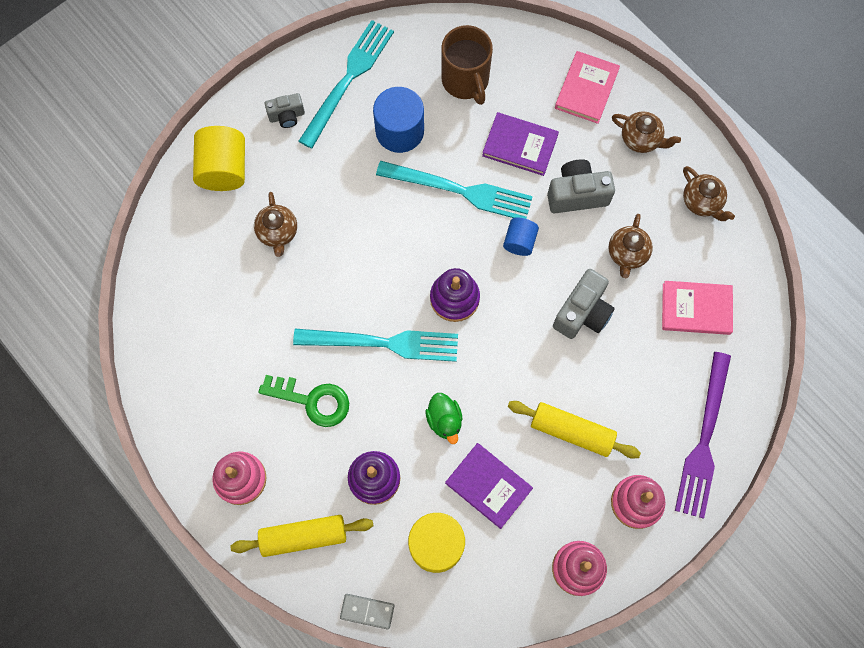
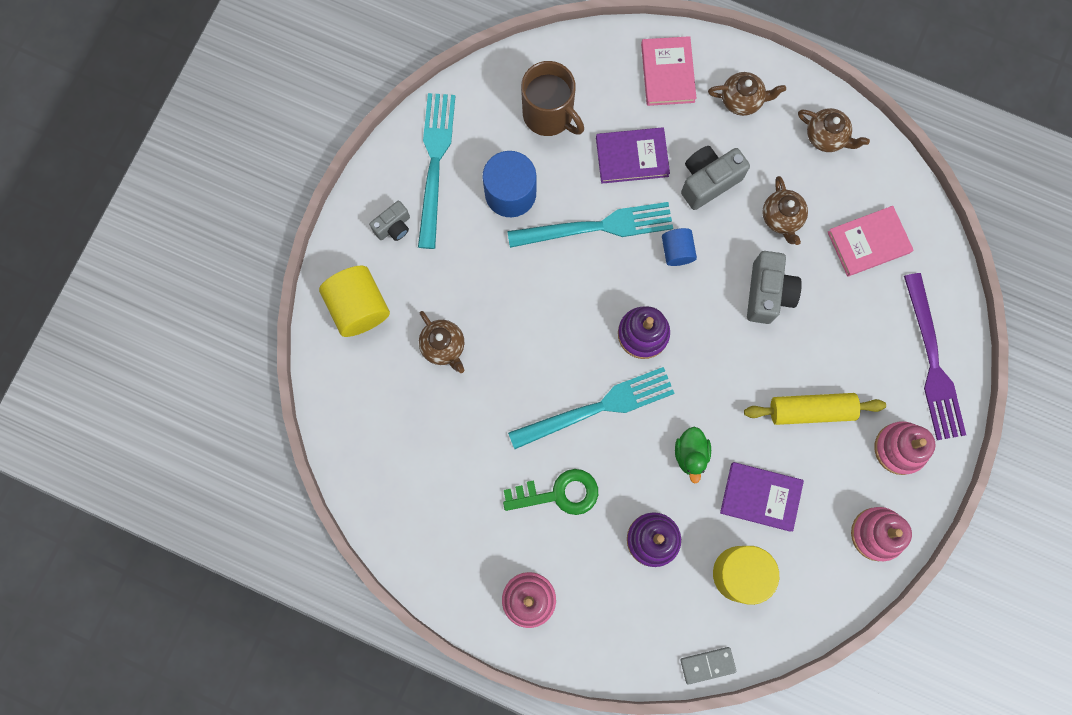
camera: 25 degrees left, 5 degrees up
(303, 536) = (615, 625): yellow rolling pin -> none
(444, 420) = (690, 454): green duck -> green duck turned 45 degrees clockwise

